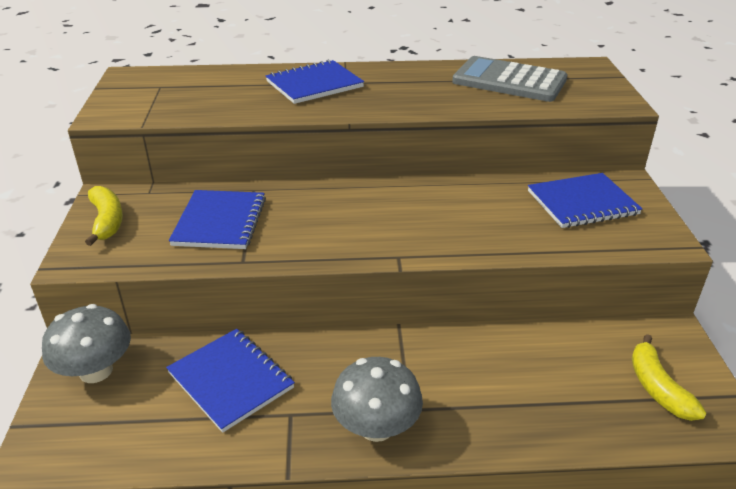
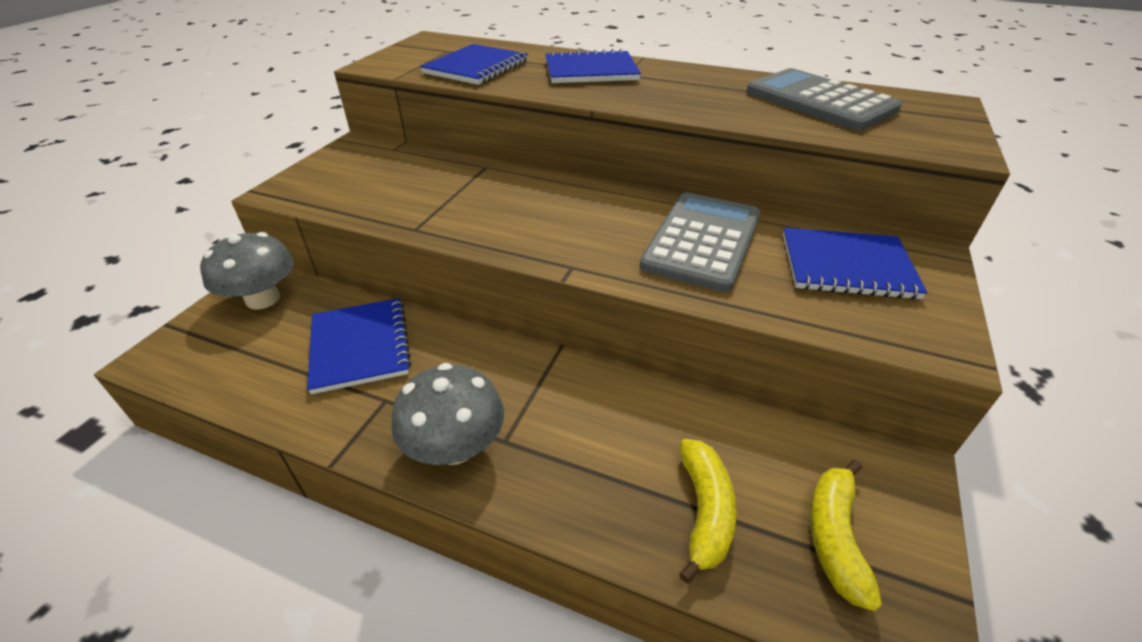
camera: 25 degrees right, 5 degrees up
(107, 221) = (336, 165): yellow banana -> yellow banana (704, 511)
(220, 222) = (428, 188): blue notebook -> blue notebook (476, 67)
(477, 210) = (702, 241): none -> grey calculator

